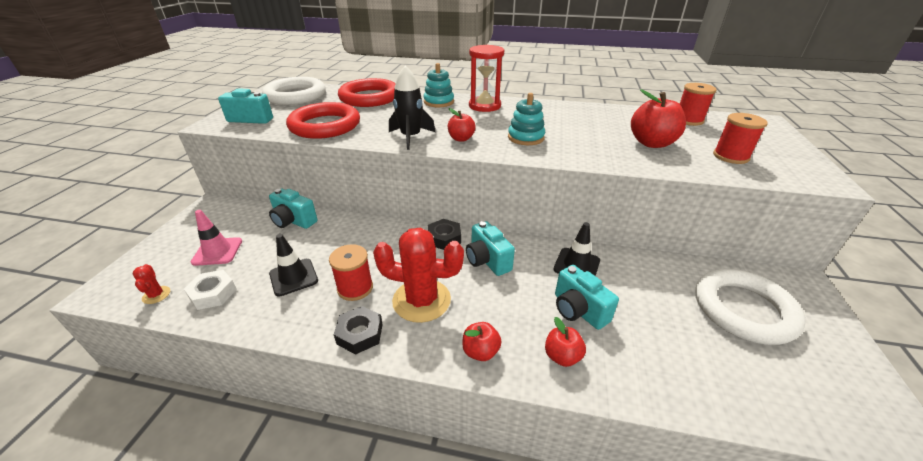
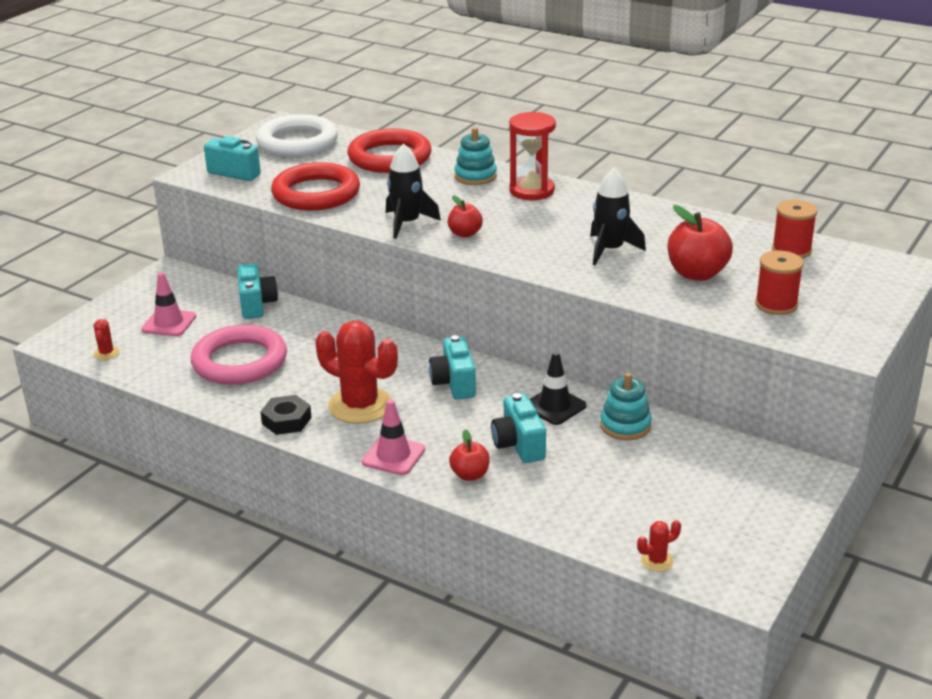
camera: 20 degrees right, 5 degrees down
(213, 293) = (158, 362): white nut -> none
(293, 221) = (256, 304): turquoise camera -> turquoise camera turned 150 degrees counterclockwise
(293, 277) = (240, 361): black traffic cone -> pink ring
(355, 288) = (298, 382): red spool -> none
(444, 238) = (420, 352): black nut -> none
(480, 351) = (393, 456): red apple -> pink traffic cone
(526, 137) = (545, 243): turquoise stacking toy -> turquoise stacking toy (625, 425)
(575, 136) = (610, 250): none -> black rocket
(743, 310) = (705, 480): white ring -> none
(802, 420) = (657, 561): none -> red cactus

